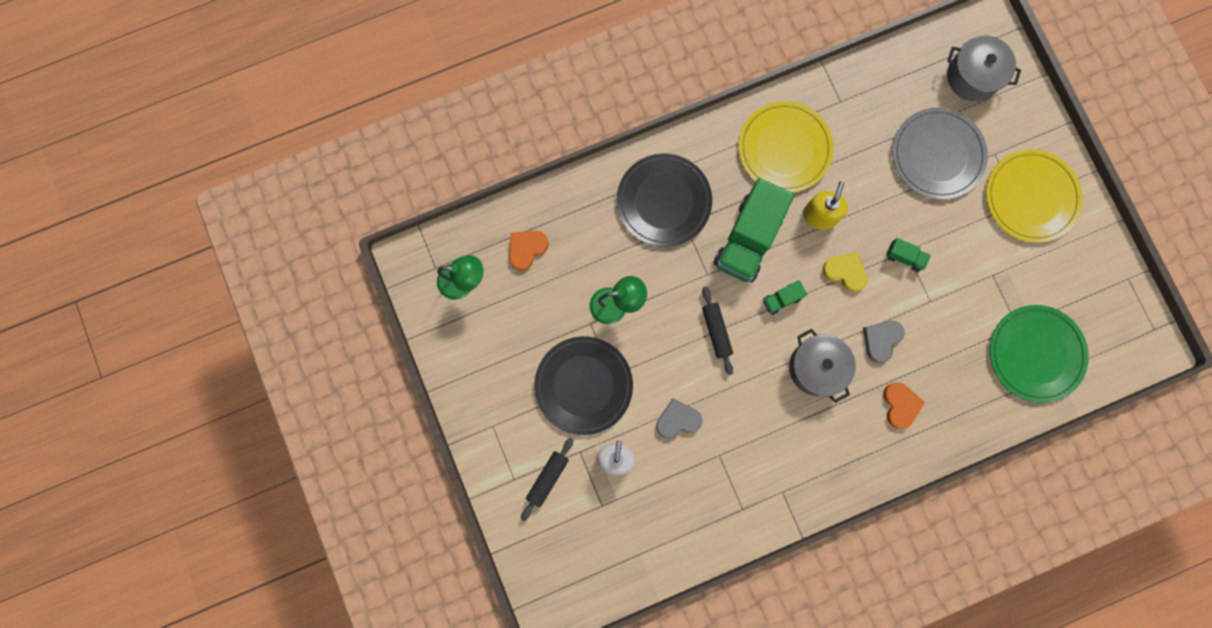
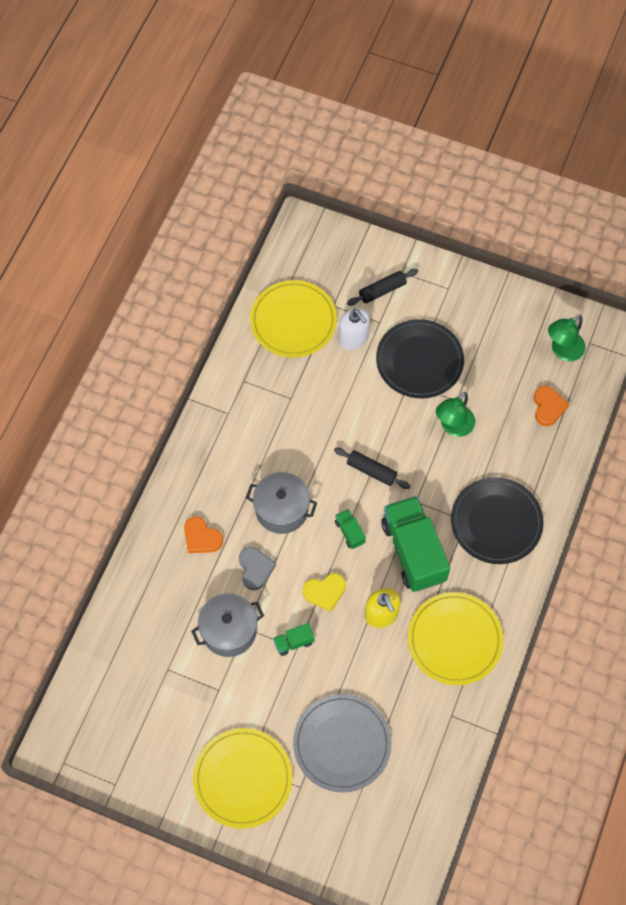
camera: 135 degrees right, 15 degrees down
(547, 478) = (382, 290): black rolling pin -> black rolling pin turned 75 degrees clockwise
(648, 524) = (293, 321): none -> yellow plate
(677, 420) = (339, 395): grey heart -> none
(781, 299) = (349, 532): green truck -> green truck turned 45 degrees counterclockwise
(973, 76) = (374, 836): grey pot -> grey pot (229, 631)
(1035, 354) = (137, 661): green plate -> none

